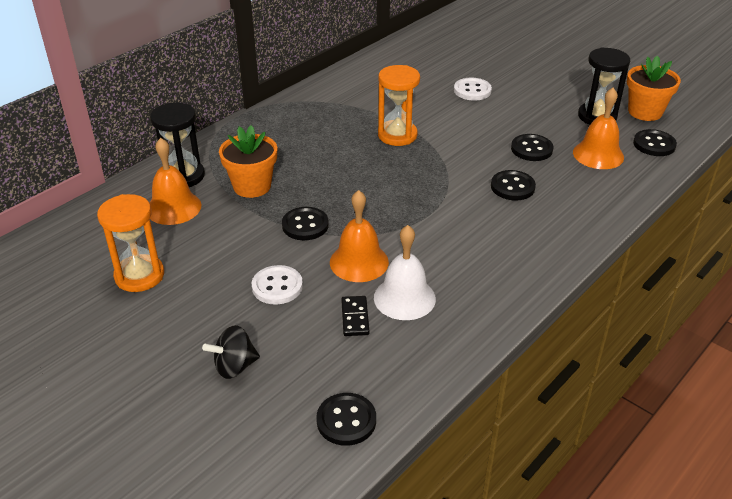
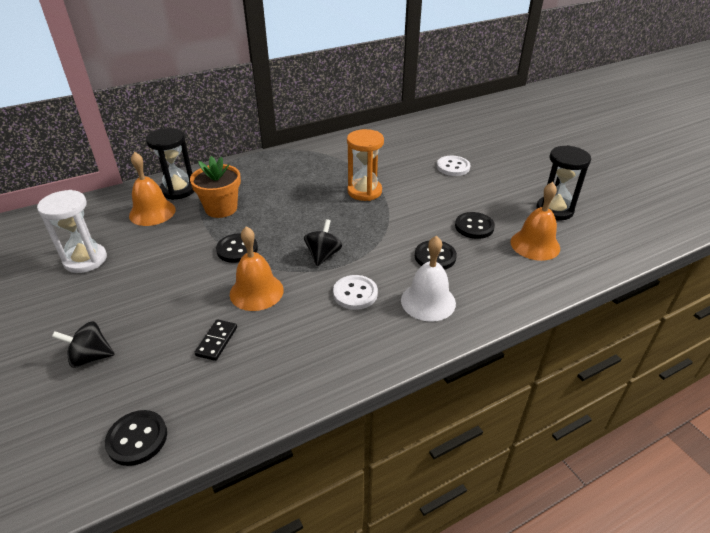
camera: 20 degrees right, 0 degrees up
(139, 276) = (85, 260): orange hourglass -> white hourglass
(277, 286) = (176, 296): white button -> white button (355, 293)
(401, 210) = (323, 255): none -> black spinning top
(404, 298) = (271, 335): white bell -> white bell (428, 301)
(645, 112) = (605, 215): orange flower pot -> none
(654, 144) = (597, 247): black button -> none

